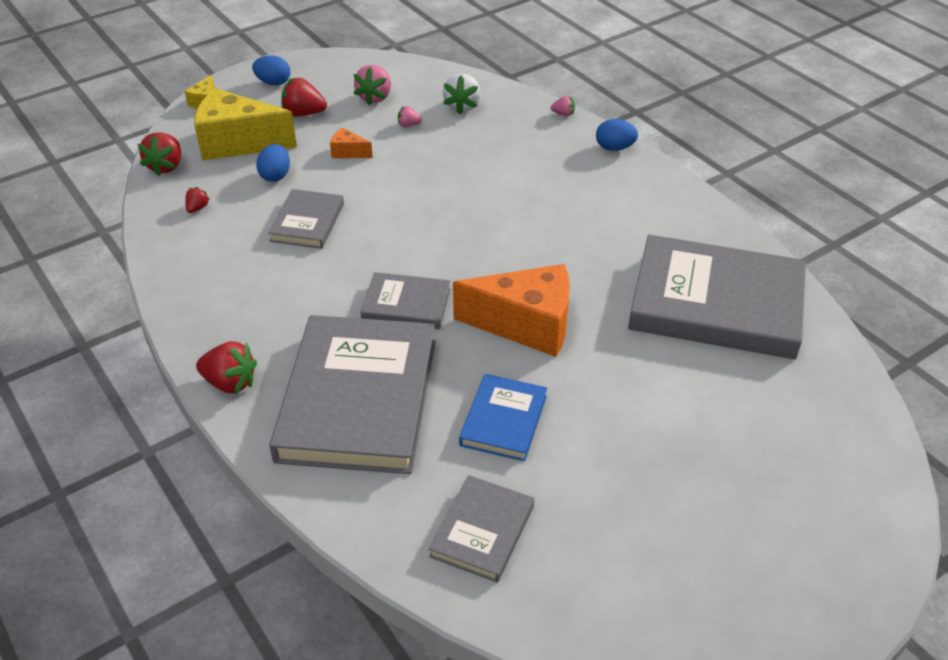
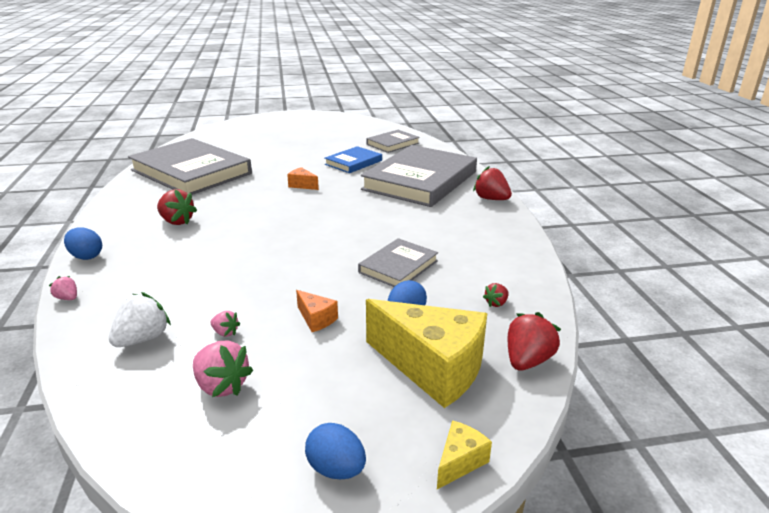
camera: 155 degrees left, 15 degrees down
(303, 113) = (329, 388): red strawberry -> red strawberry (177, 221)
(375, 97) = (221, 386): pink strawberry -> pink strawberry turned 90 degrees clockwise
(406, 304) = (362, 206): grey book -> none
(526, 325) = (302, 185): orange cheese -> orange cheese, size x0.43

